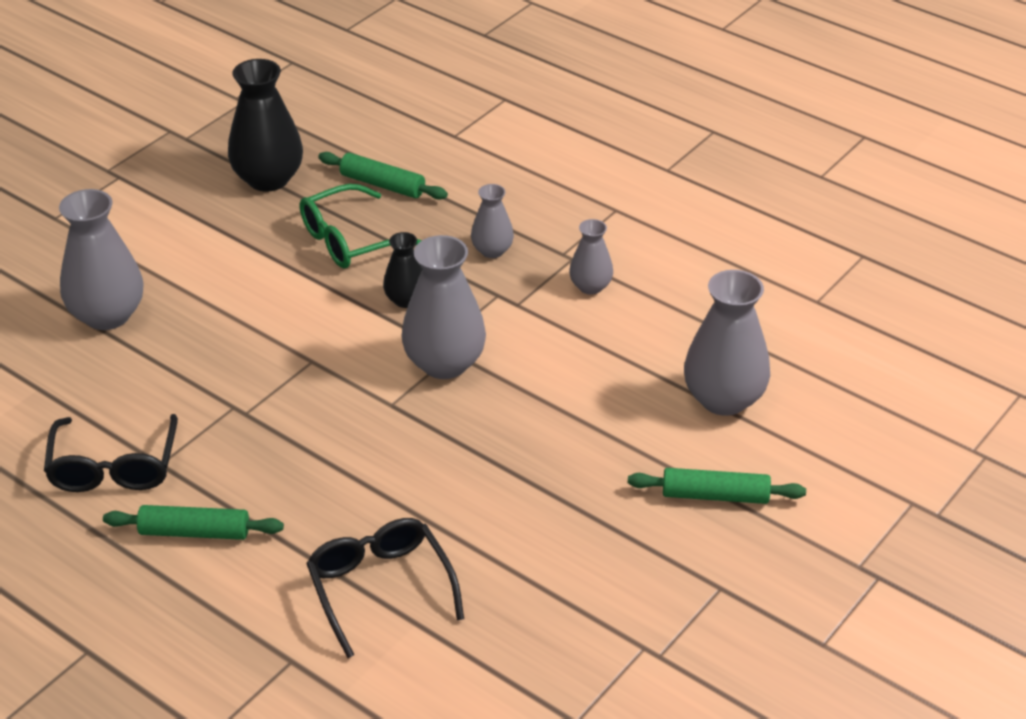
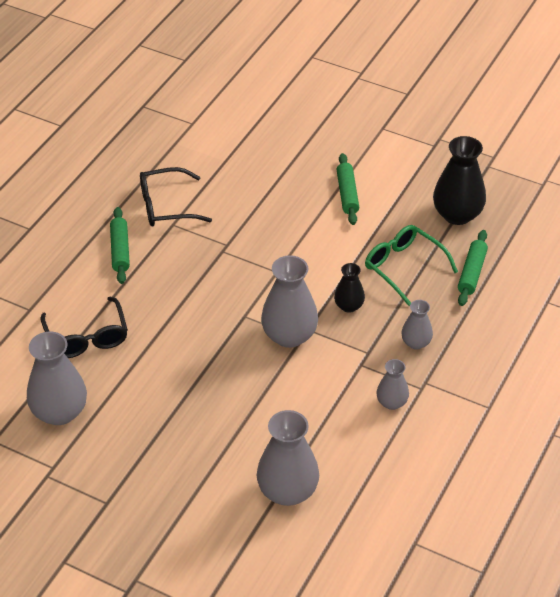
camera: 80 degrees right, 5 degrees up
(107, 315) = (295, 173): grey vase -> grey vase (59, 412)
(380, 588) = (86, 337): black glasses -> black glasses turned 105 degrees clockwise
(715, 496) = (189, 493): green rolling pin -> green rolling pin (347, 194)

